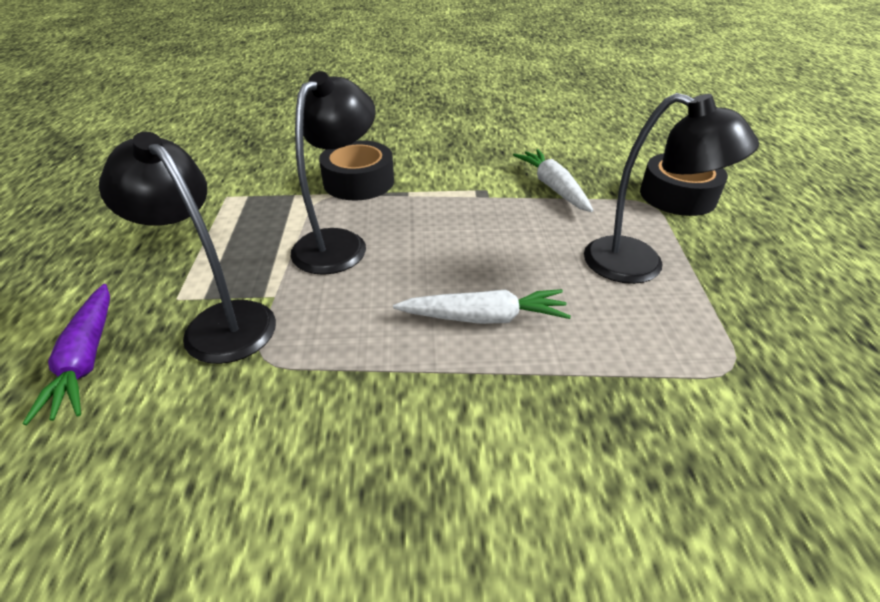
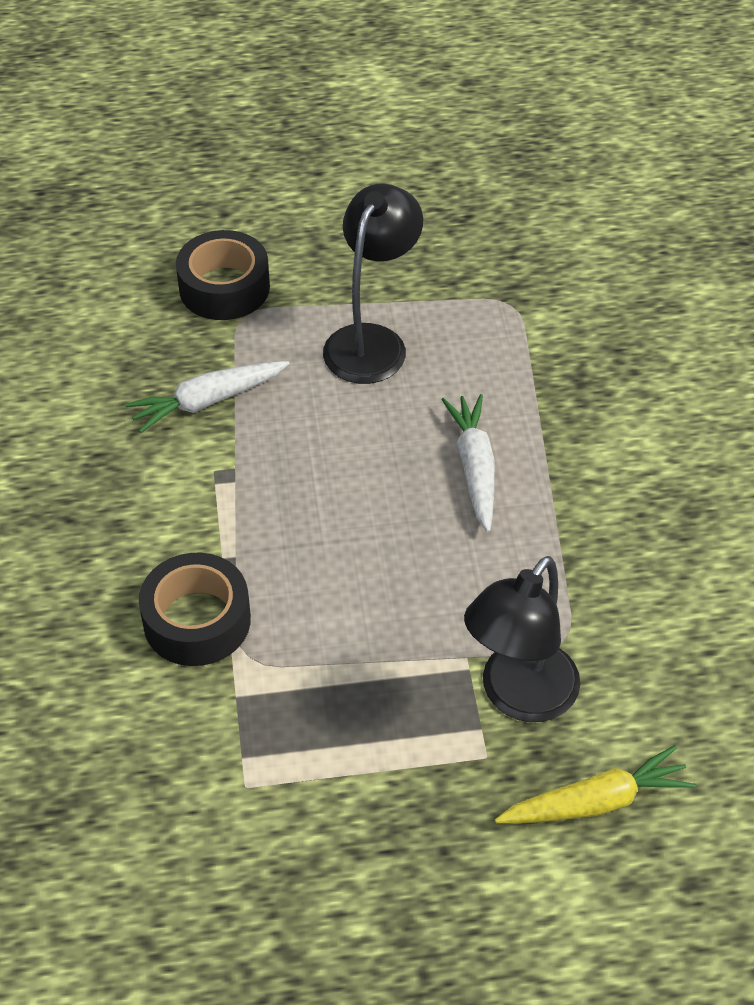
camera: 95 degrees left, 10 degrees up
(86, 359) = (595, 802): purple carrot -> yellow carrot
(339, 243) = (357, 614): black lamp -> none

